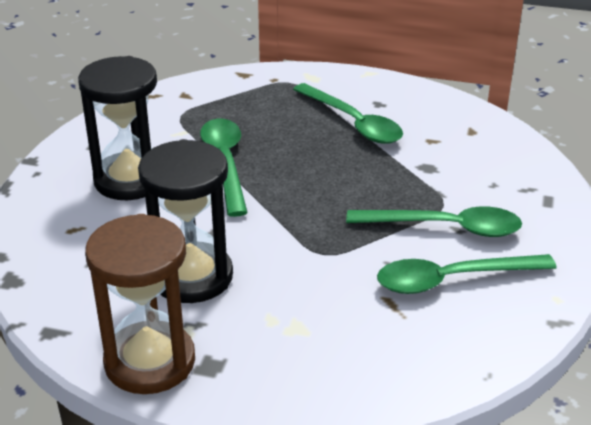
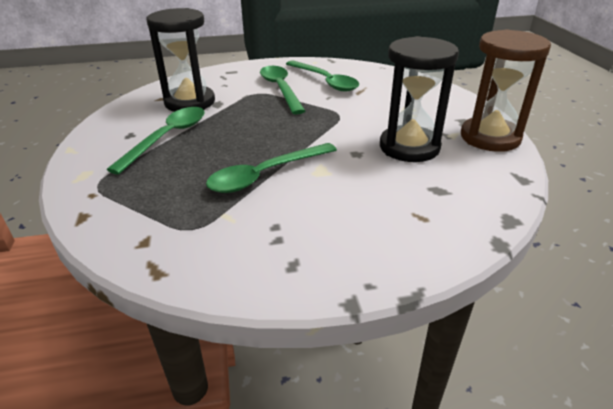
camera: 115 degrees left, 0 degrees up
(130, 180) = (329, 215): black hourglass -> black hourglass (190, 102)

